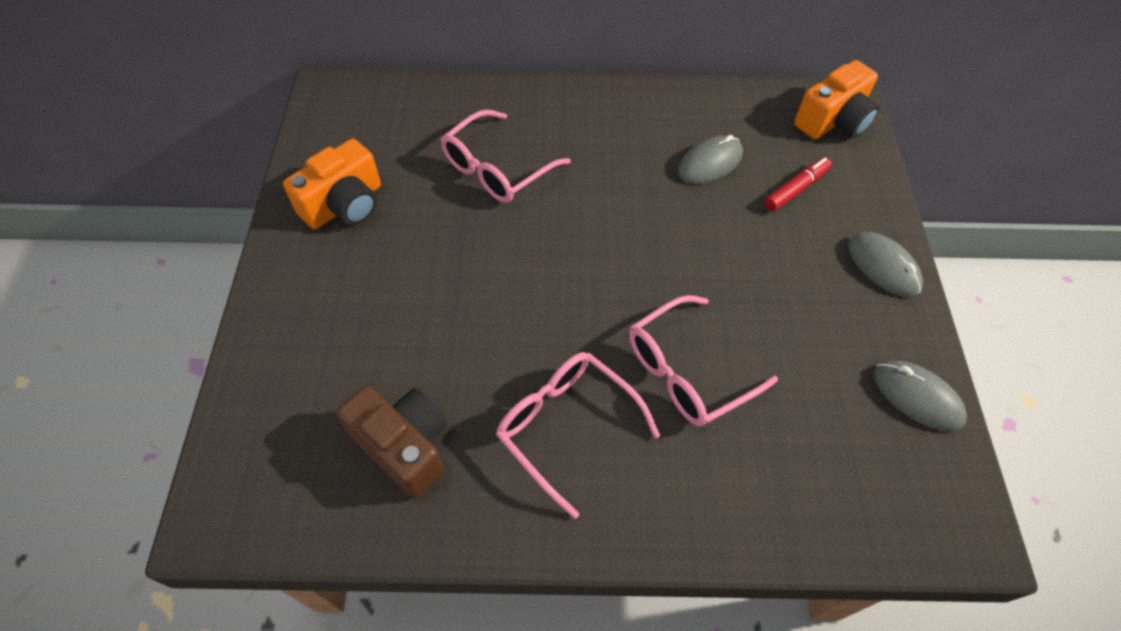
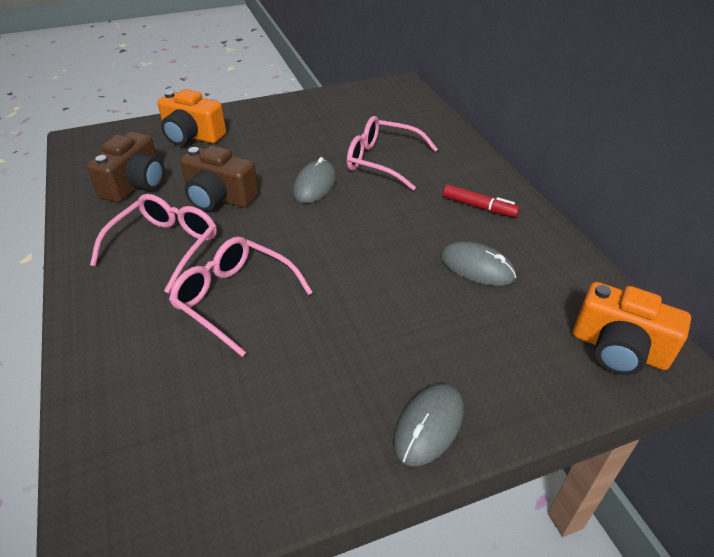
camera: 70 degrees right, 15 degrees down
(344, 205) = (310, 116): orange camera -> orange camera (192, 136)
(489, 349) = (219, 198): none -> brown camera
(796, 189) = (489, 334): red marker -> red marker (479, 207)
(917, 397) = (262, 481): grey mouse -> grey mouse (315, 185)

